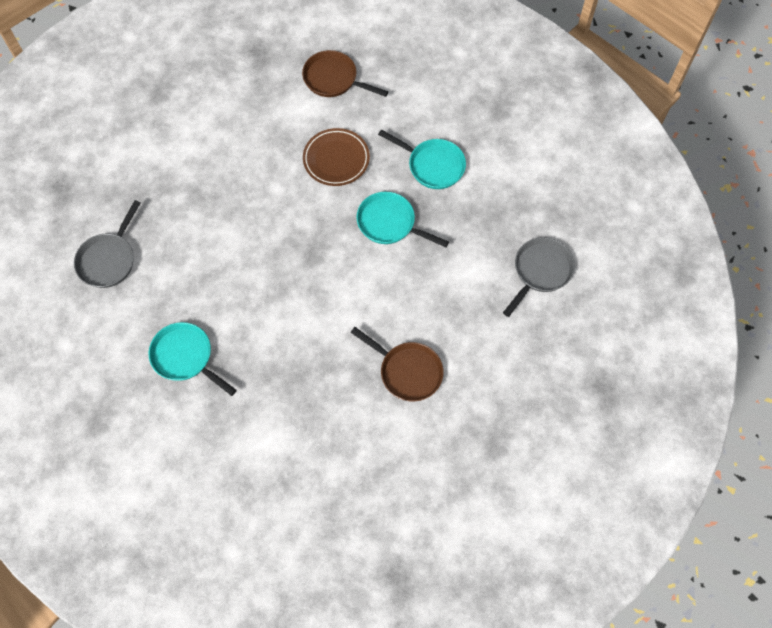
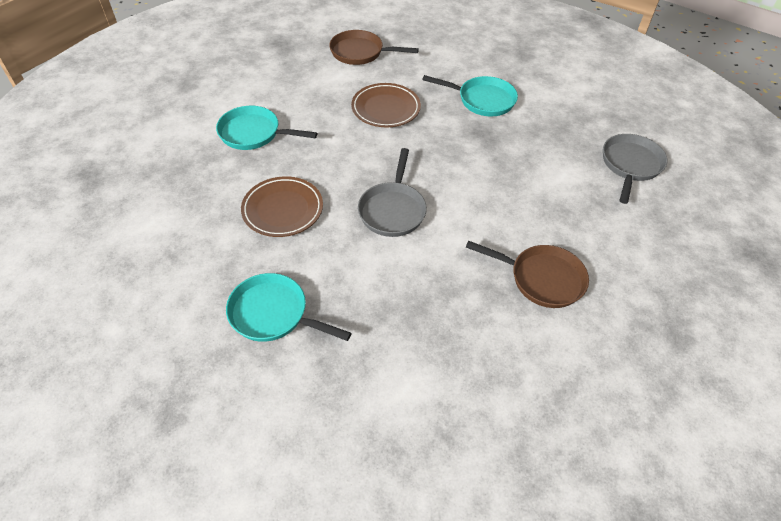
camera: 15 degrees left, 15 degrees down
(108, 259) = (156, 231): grey pan -> grey pan (392, 210)
(214, 258) = (283, 210): none -> brown plate
(390, 223) = (461, 150): turquoise pan -> turquoise pan (254, 133)

